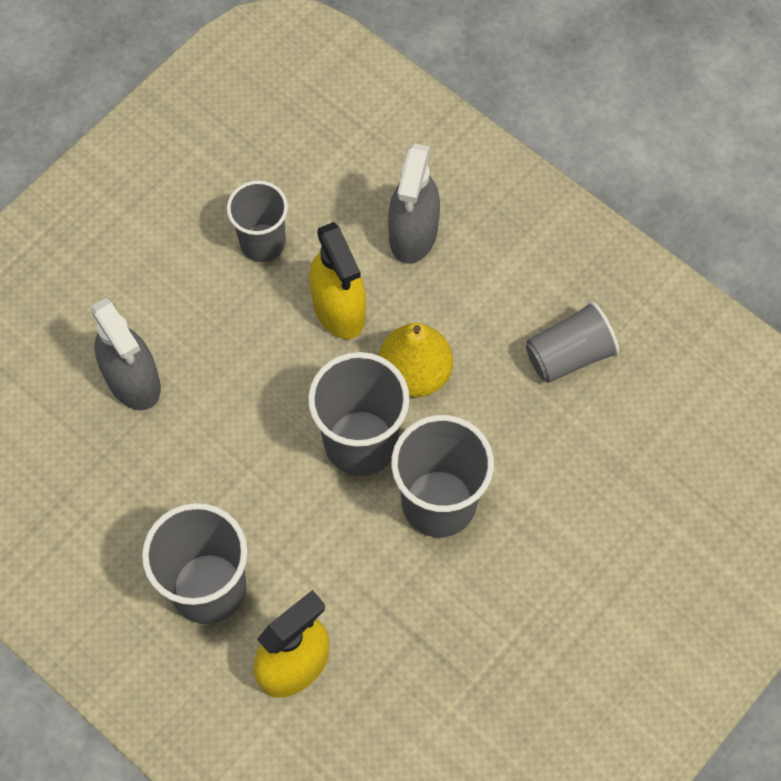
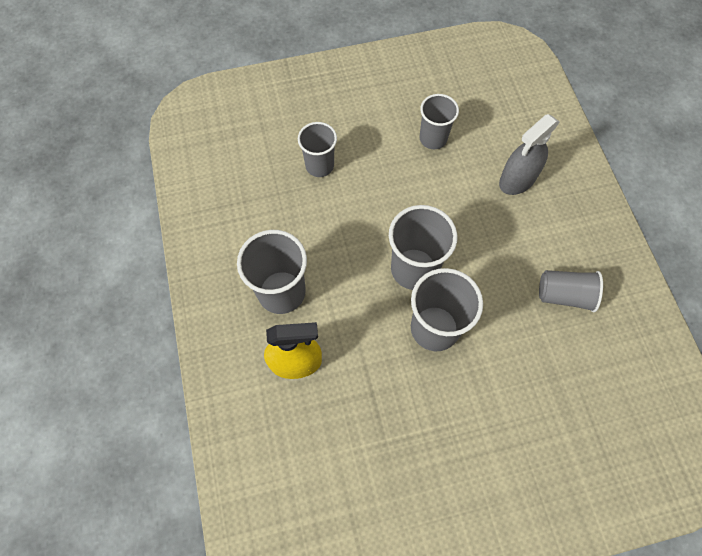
camera: 35 degrees right, 0 degrees up
(133, 380) = (319, 166): grey spray bottle -> grey cup
(339, 308) = (450, 194): yellow spray bottle -> none
(415, 373) = (468, 251): yellow pear -> none

